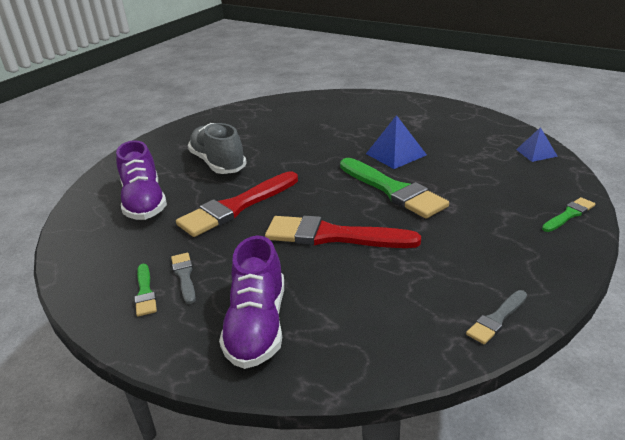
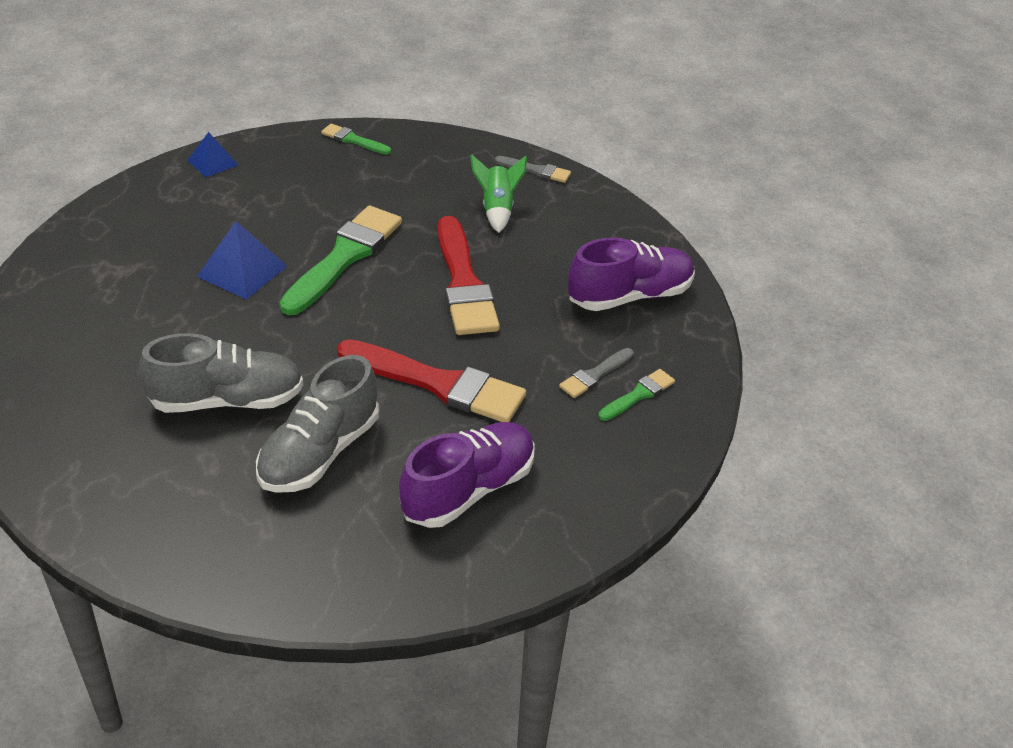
camera: 120 degrees left, 10 degrees up
(280, 142) = (226, 400): none -> grey shoe
(430, 275) = (497, 209): none -> green rocket

